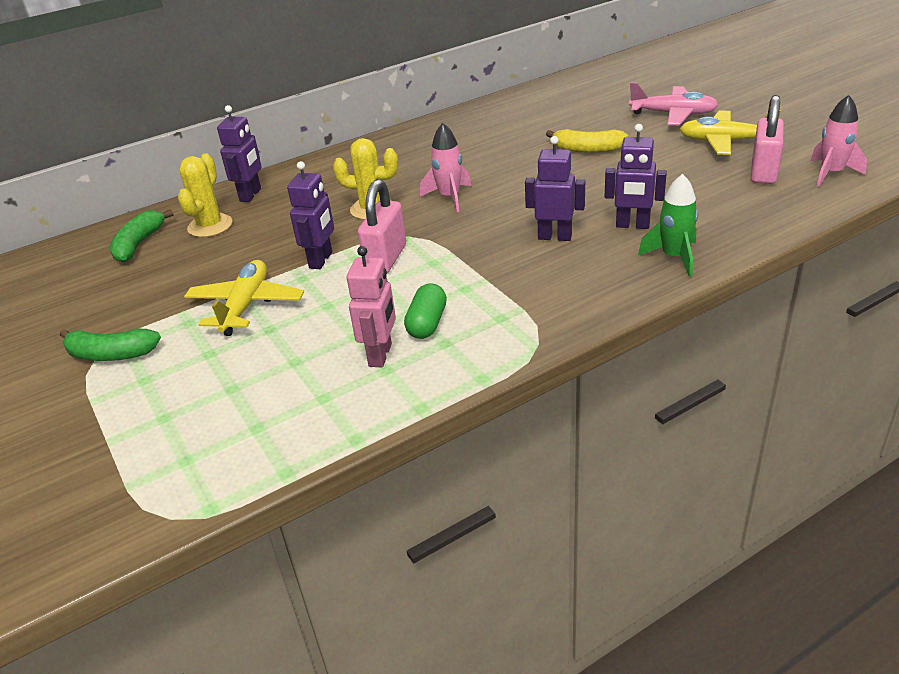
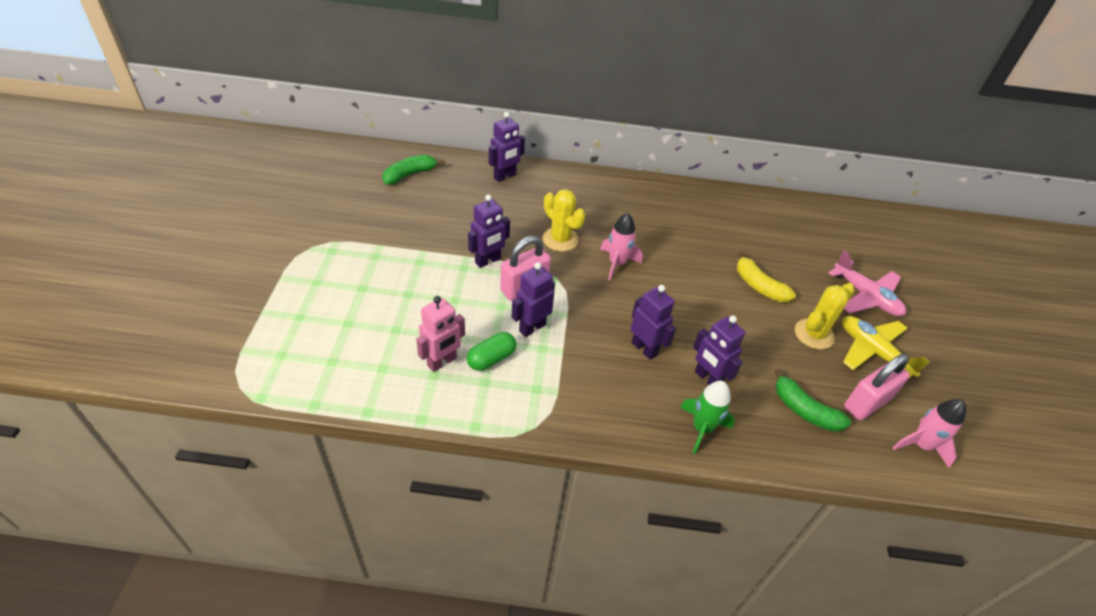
camera: 30 degrees right, 10 degrees up
(111, 354) = (319, 251): green banana -> green banana (804, 410)
(210, 226) = (458, 187): yellow cactus -> yellow cactus (814, 334)
(246, 305) = (414, 266): yellow plane -> none
(434, 280) = (532, 327): none -> purple robot

